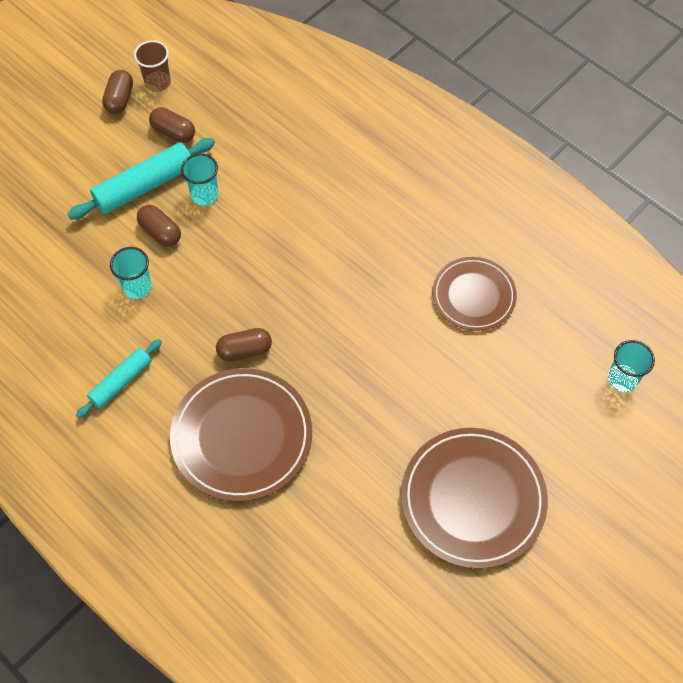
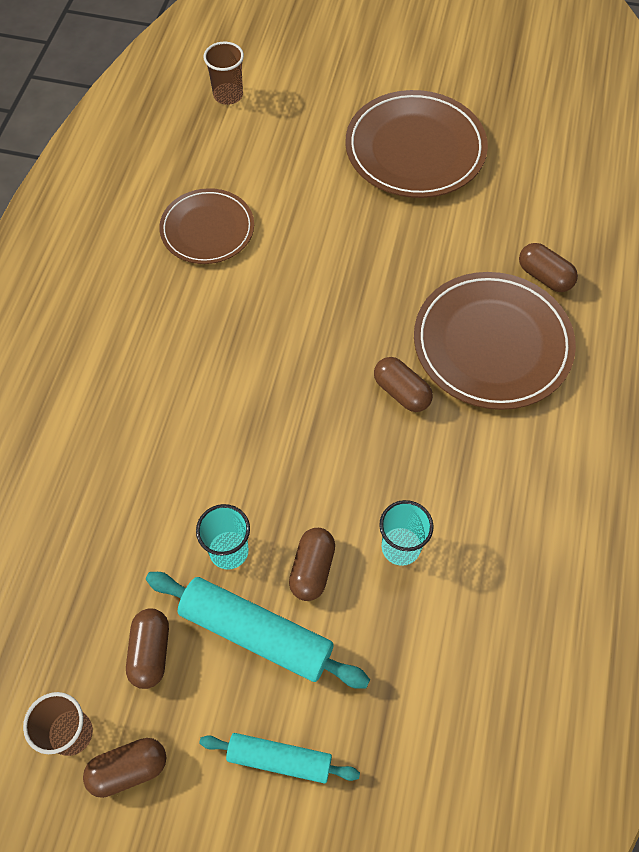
camera: 120 degrees left, 0 degrees up
(121, 382) = (521, 489): turquoise rolling pin -> turquoise rolling pin (279, 759)
(275, 517) = (544, 276): none -> brown capsule
(622, 379) = (228, 95): turquoise cup -> brown cup

